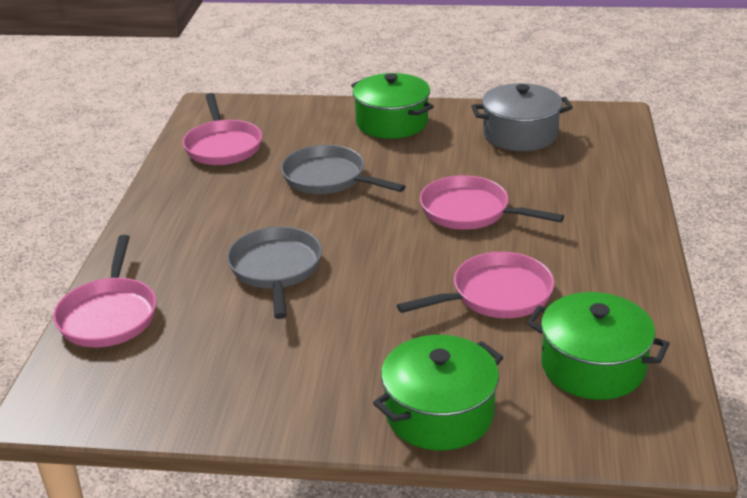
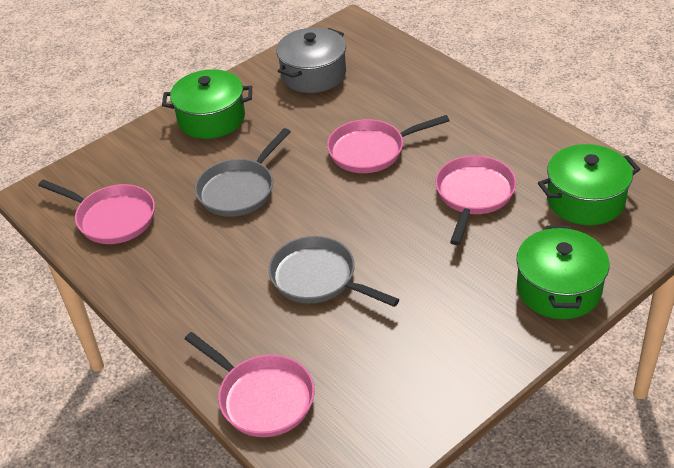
camera: 45 degrees left, 10 degrees up
(329, 178) = (239, 189): grey pan -> grey pan turned 45 degrees counterclockwise

